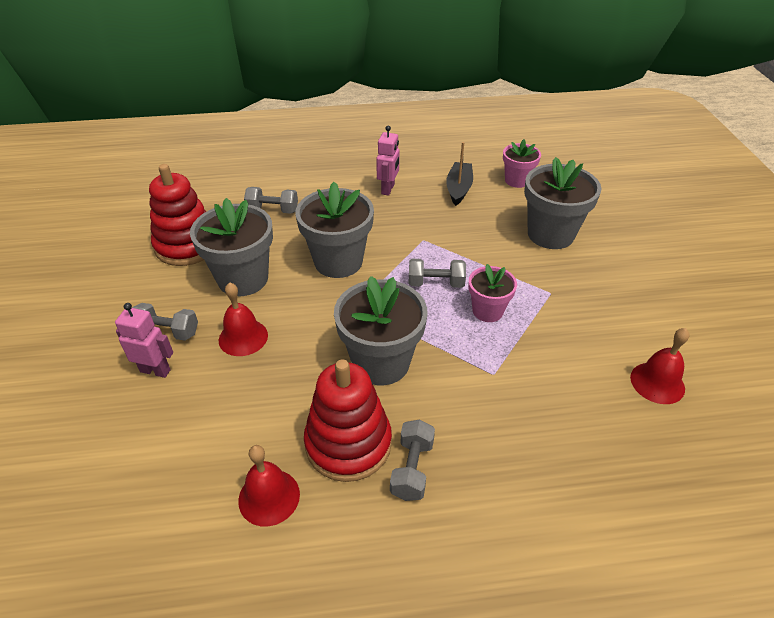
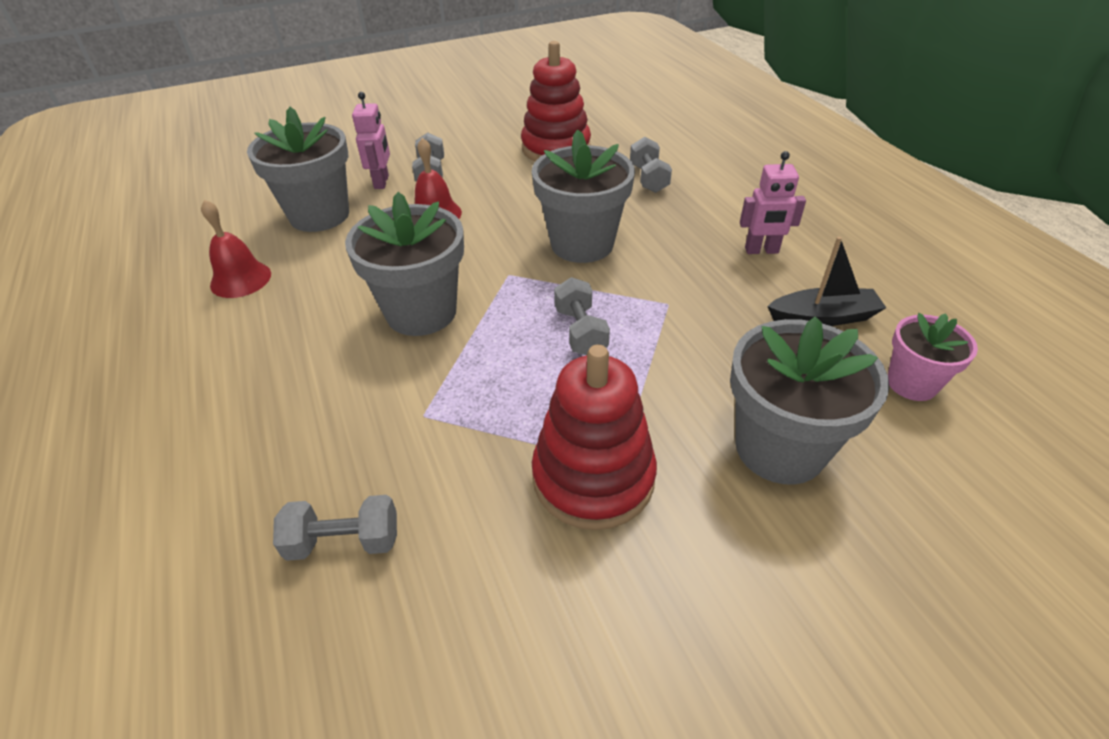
camera: 75 degrees right, 0 degrees up
(243, 279) = (521, 191): grey flower pot -> grey flower pot (319, 215)
(348, 443) = (302, 313): red stacking toy -> red stacking toy (593, 477)
(412, 469) = (269, 366): grey dumbbell -> grey dumbbell (344, 541)
(487, 311) = (545, 392): pink flower pot -> none
(657, 382) = (445, 638): red bell -> none

